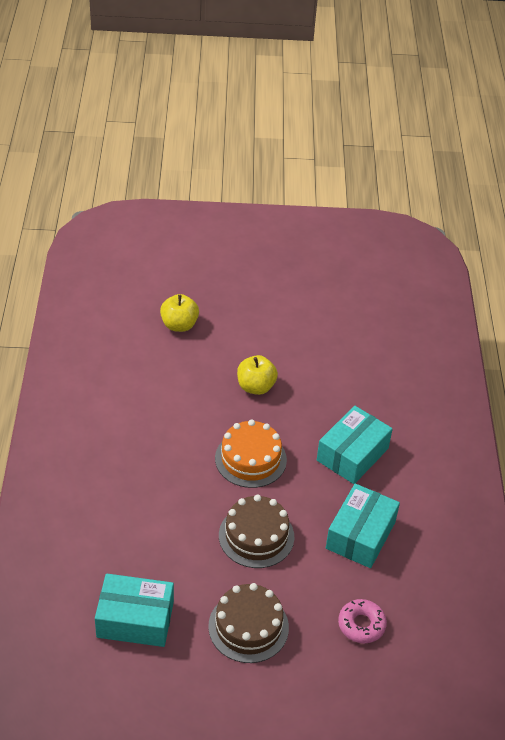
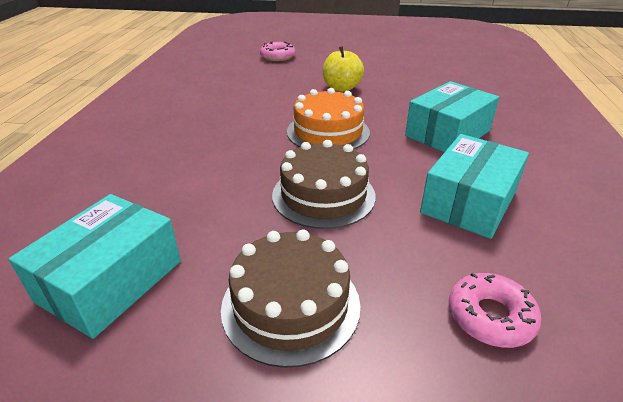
camera: 10 degrees right, 10 degrees down
(135, 619) = (111, 281): turquoise box -> turquoise box turned 75 degrees counterclockwise
(179, 325) = (277, 57): yellow apple -> pink donut

